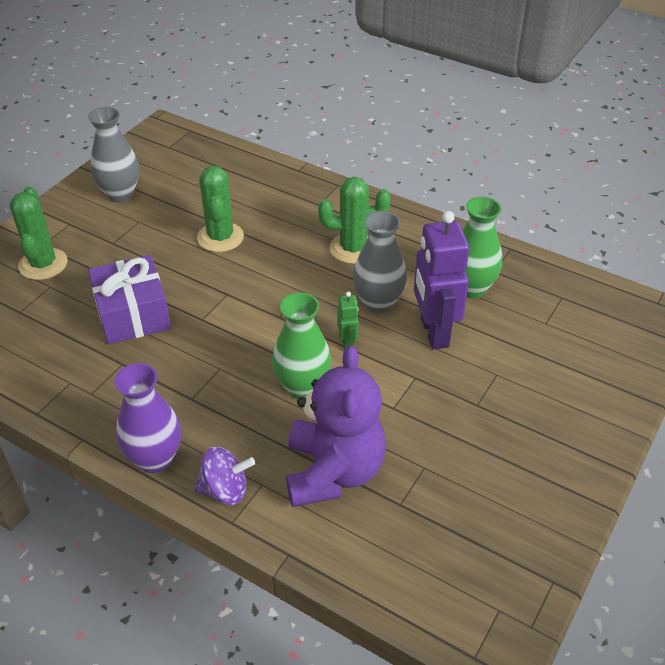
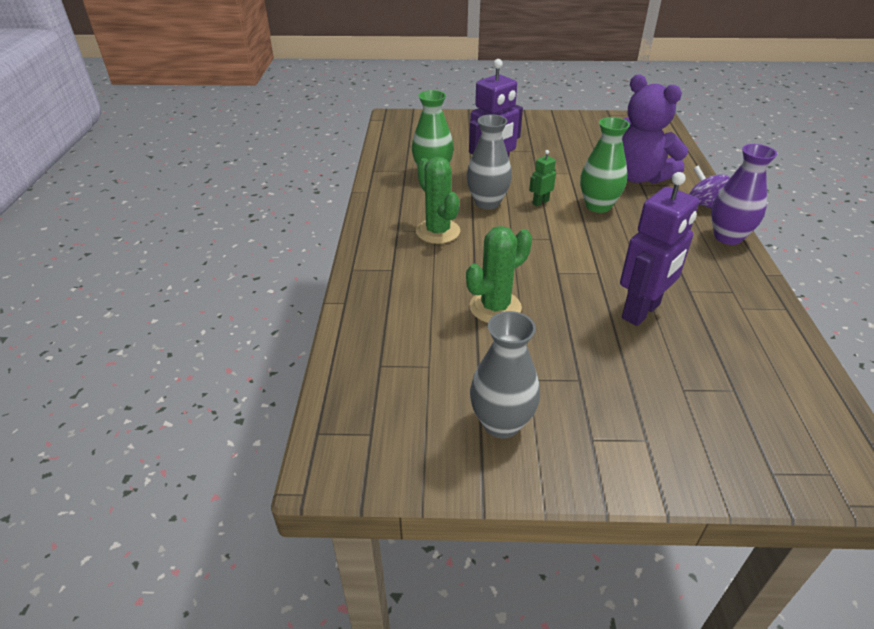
camera: 120 degrees left, 5 degrees down
(43, 264) = (667, 416): green cactus -> none
(133, 314) = (641, 311): purple gift -> purple robot
(333, 472) = (639, 177): purple teddy bear -> purple teddy bear turned 105 degrees counterclockwise

